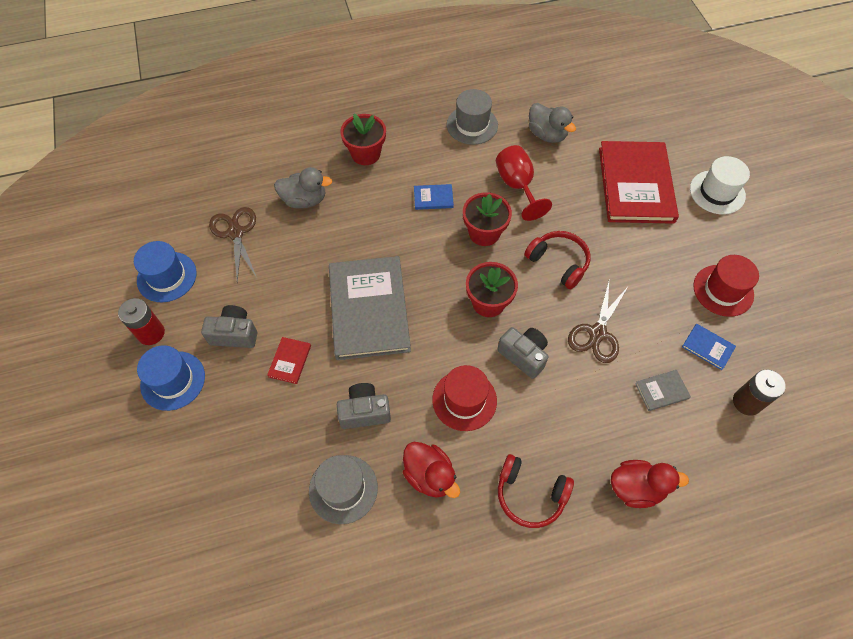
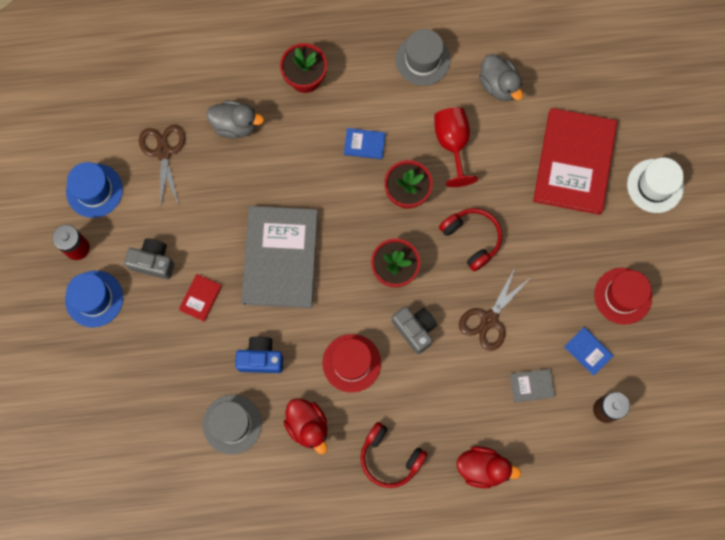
camera: 10 degrees right, 15 degrees up
(364, 412) = (261, 358): grey camera -> blue camera

